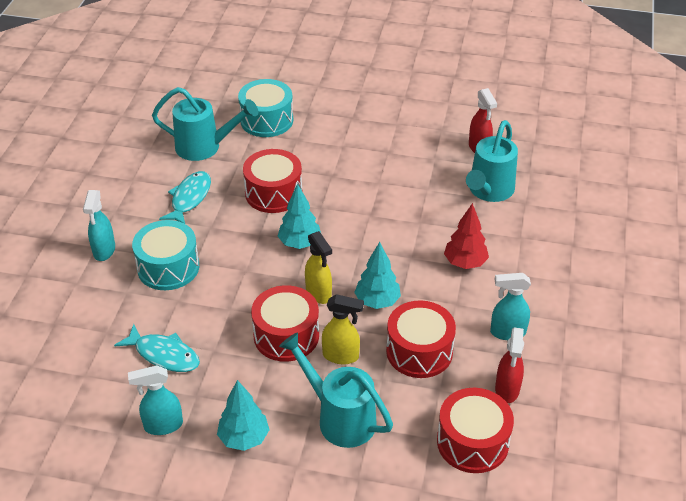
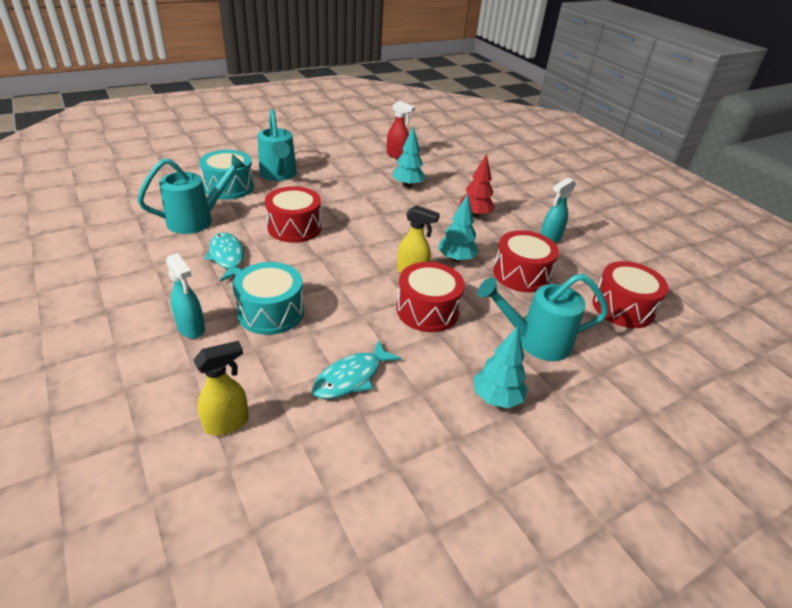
camera: 45 degrees left, 5 degrees down
(162, 425) = (424, 432): turquoise spray bottle -> none
(164, 354) = (351, 377): turquoise fish -> turquoise fish turned 150 degrees clockwise
(299, 243) = (356, 249): turquoise tree -> turquoise tree (407, 185)
(341, 356) = (481, 303): yellow spray bottle -> yellow spray bottle (227, 423)
(489, 191) = (434, 174): turquoise watering can -> turquoise watering can (278, 175)
(507, 390) = (595, 269): red spray bottle -> none

